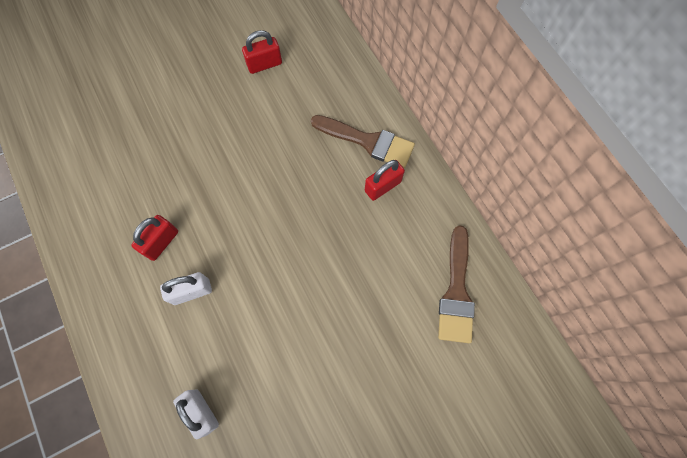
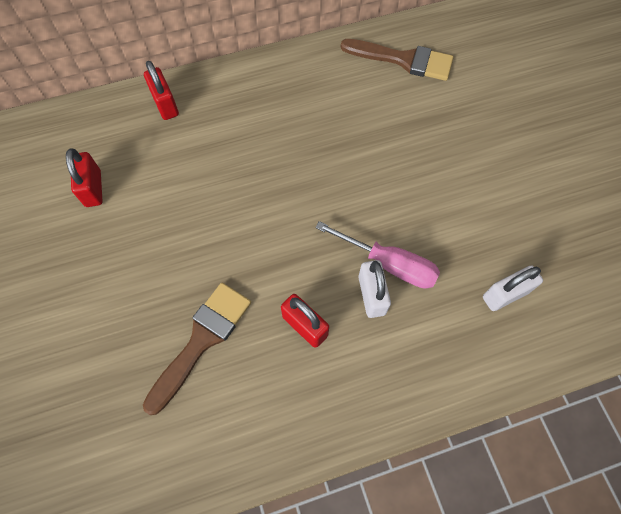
camera: 80 degrees left, 5 degrees down
(222, 303) = (389, 264): none -> pink screwdriver
(368, 141) = (229, 102): brown brush -> brown brush (202, 340)
(382, 186) = (284, 98): red padlock -> red padlock (165, 104)

